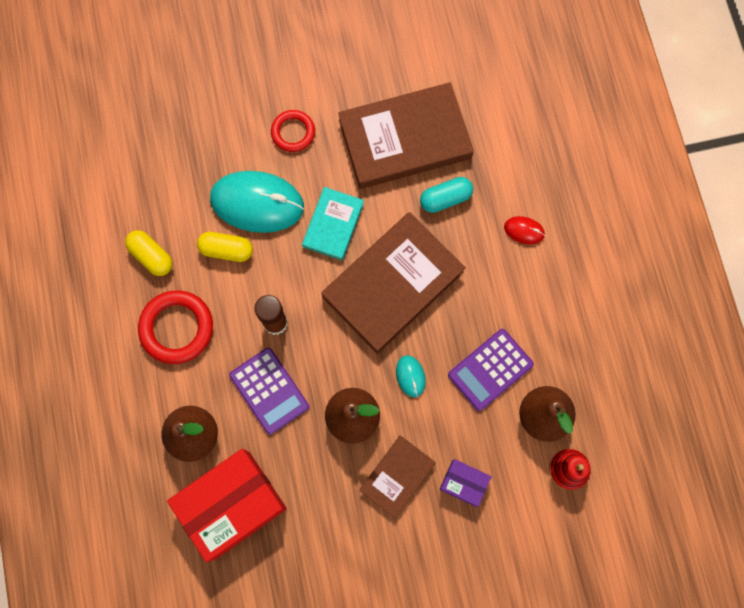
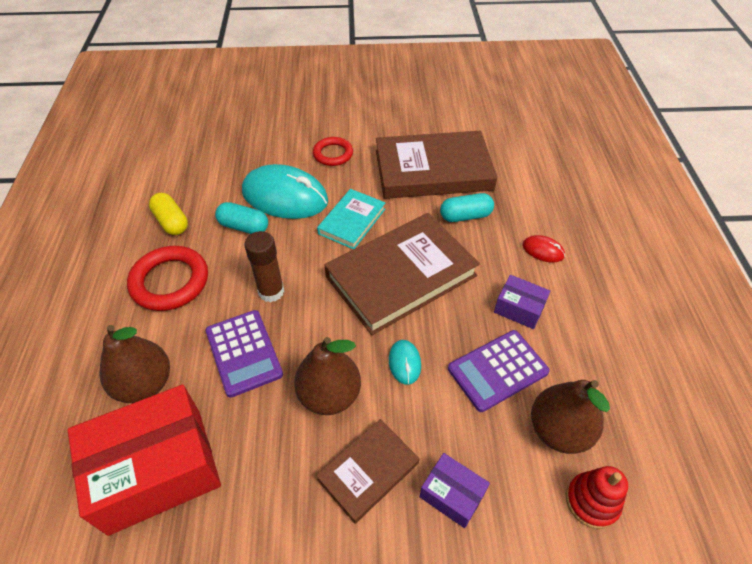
camera: 10 degrees right, 25 degrees down
(226, 250) = (244, 226): yellow capsule -> turquoise capsule
(505, 303) = (519, 309): none -> purple box

